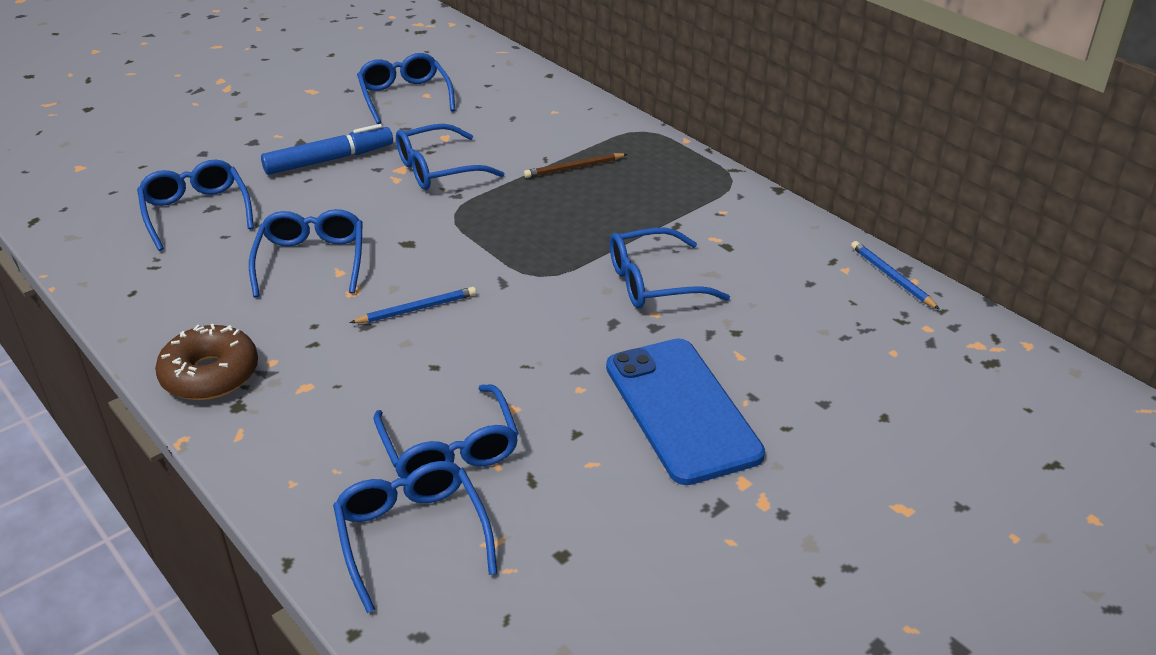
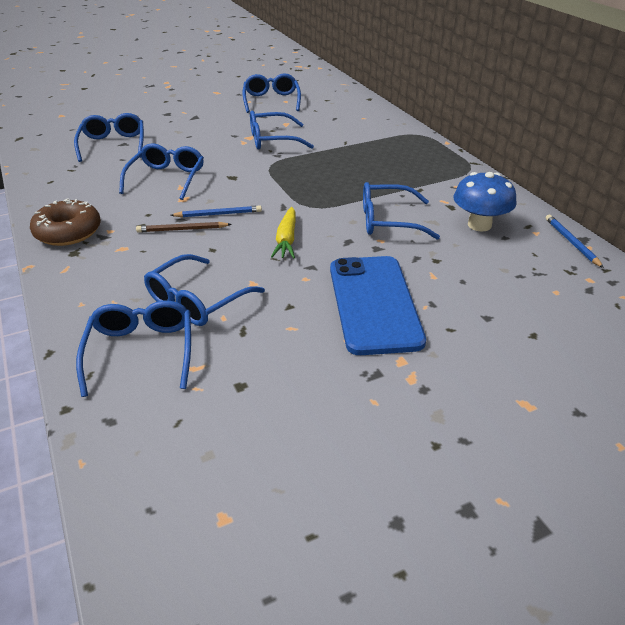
camera: 15 degrees right, 0 degrees up
(329, 160) = (207, 127): blue marker -> none
(450, 449) = (196, 301): blue glasses -> blue glasses turned 45 degrees clockwise
(530, 334) = (286, 239): none -> yellow carrot
(574, 168) = (362, 149): brown pencil -> brown pencil (182, 229)
(772, 269) = (479, 225): none -> blue mushroom

